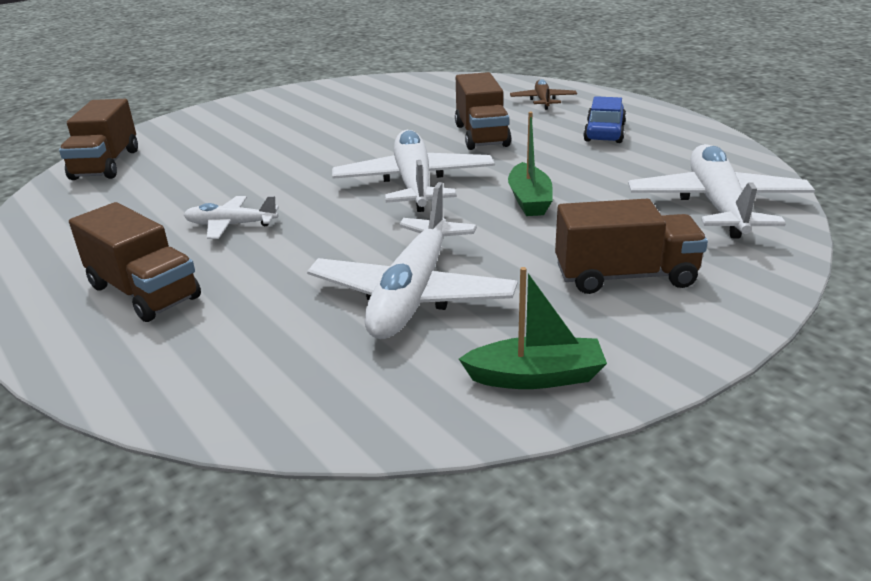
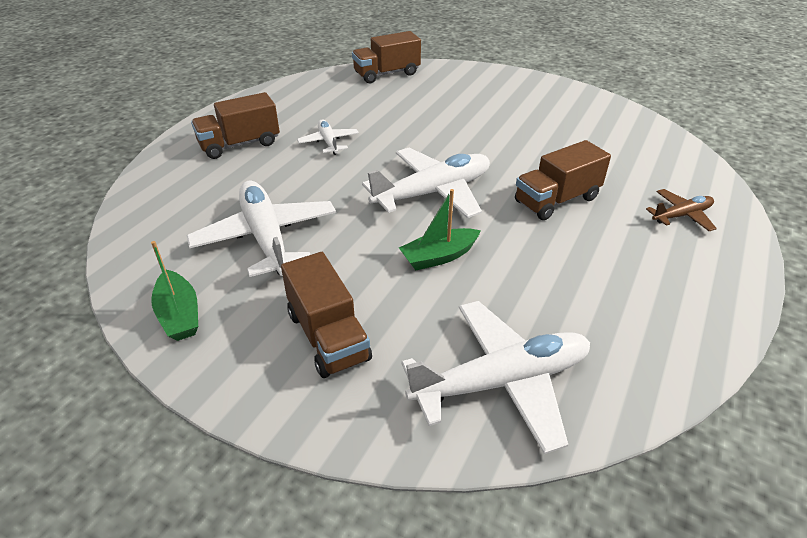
camera: 65 degrees right, 10 degrees up
(144, 292) = (240, 144): brown truck -> brown truck turned 45 degrees clockwise
(412, 294) = (266, 237): white plane -> white plane turned 75 degrees clockwise
(604, 132) = (631, 273): blue car -> none

